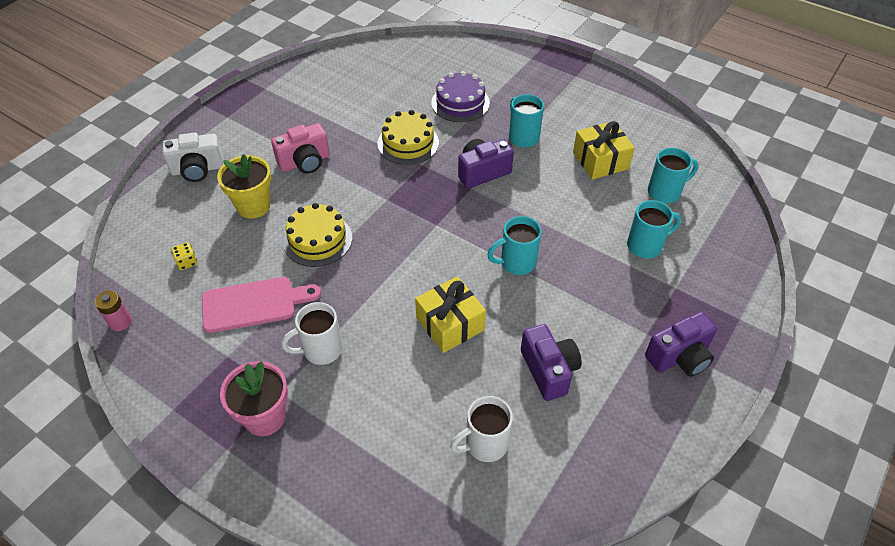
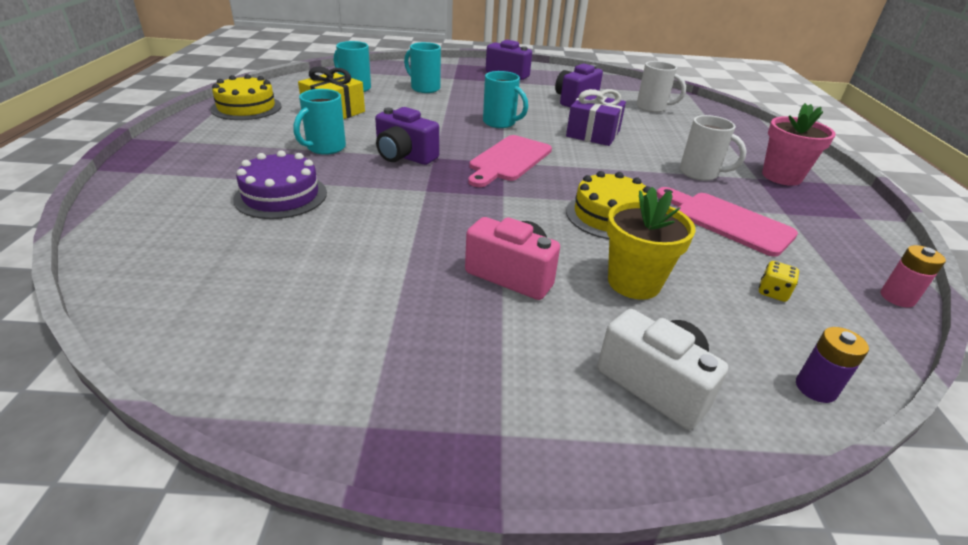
camera: 125 degrees left, 15 degrees down
(138, 220) = (815, 388): none -> purple battery
(408, 143) = (396, 209): yellow cake -> yellow cake (246, 107)
(436, 229) = (508, 160): none -> pink cutting board
(450, 324) = (593, 133): yellow gift -> purple gift

